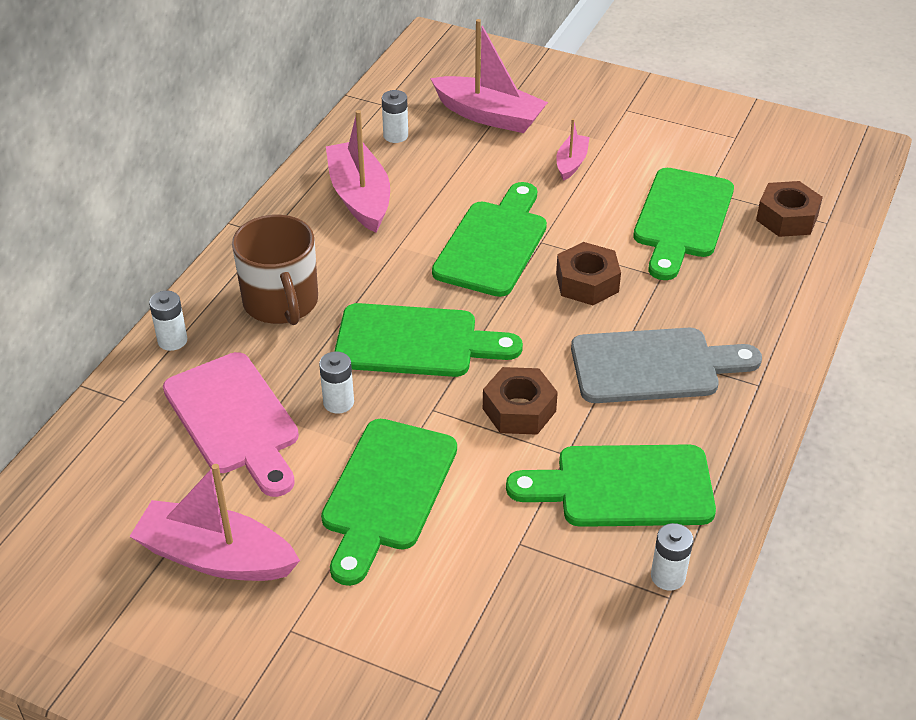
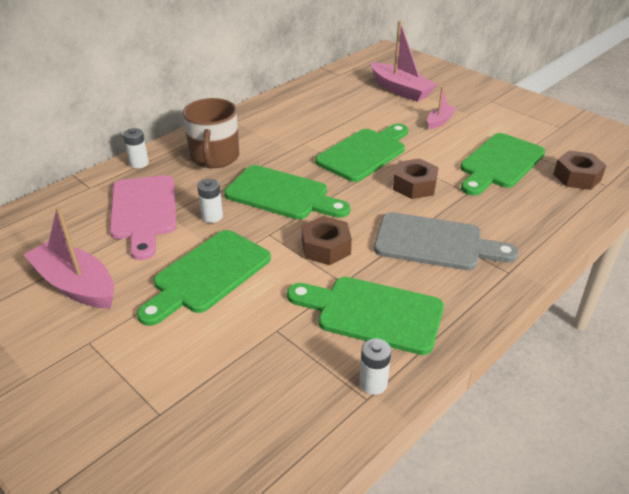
camera: 20 degrees right, 5 degrees down
(360, 197) = (297, 115): pink boat -> none
(395, 136) = (337, 90): white battery -> none

